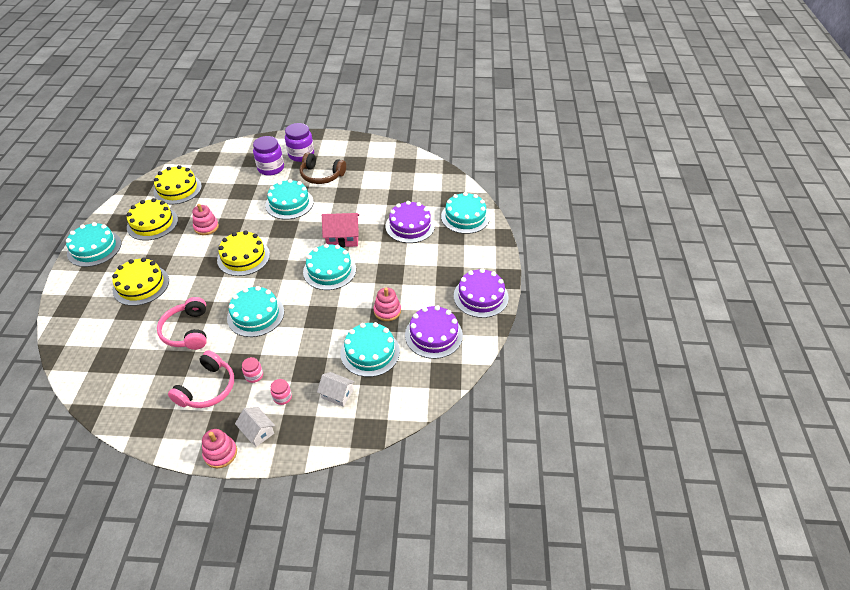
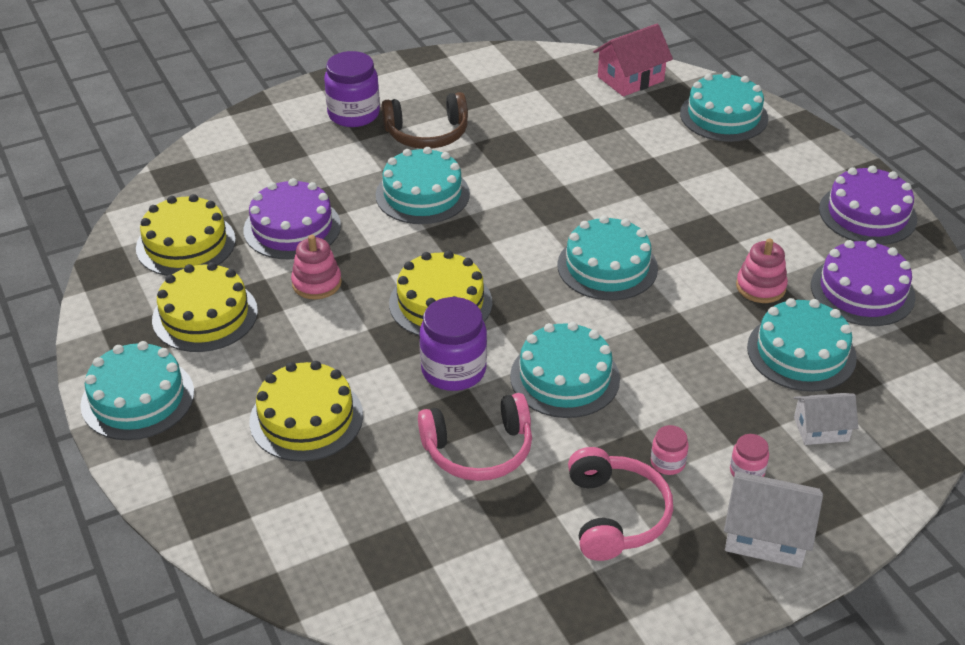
camera: 30 degrees left, 5 degrees down
(187, 331) = (479, 450): pink headphones -> pink headphones turned 60 degrees counterclockwise
(220, 453) = (747, 592): pink stacking toy -> none
(257, 431) = (766, 535): white house -> white house, size x1.52
(271, 168) = (323, 152): purple jar -> purple jar (453, 370)
(342, 238) = (573, 213): pink house -> pink house (630, 79)
(410, 226) = (657, 157): purple cake -> purple cake (292, 228)

